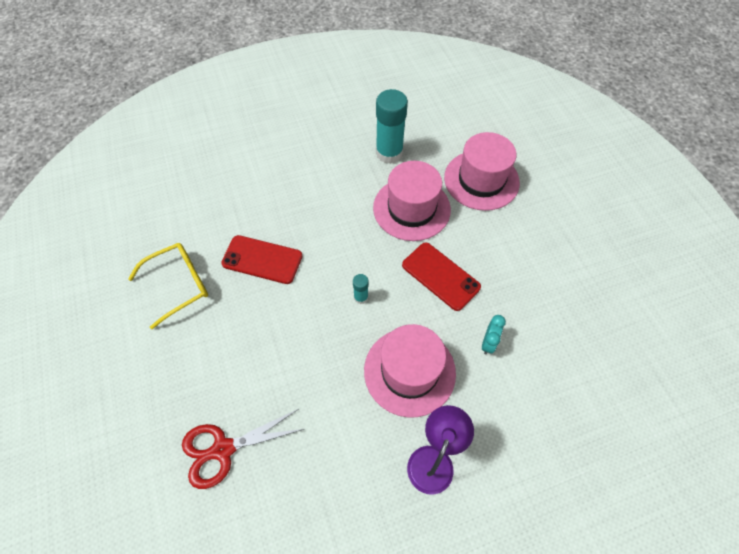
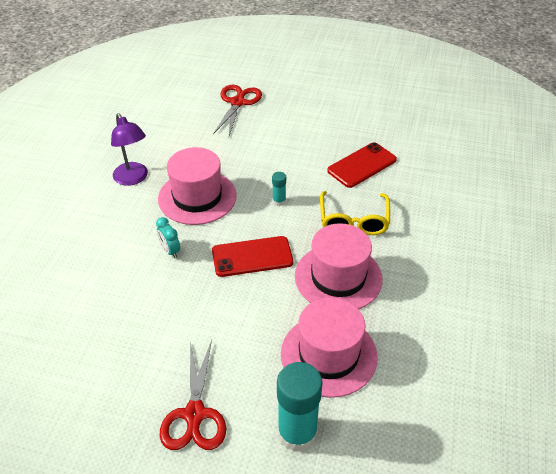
camera: 125 degrees right, 15 degrees down
(179, 284) = (374, 121): yellow glasses -> yellow glasses (353, 221)
(389, 153) = (423, 299): turquoise glue stick -> turquoise glue stick (297, 433)
(591, 224) = (194, 414): none -> red scissors

